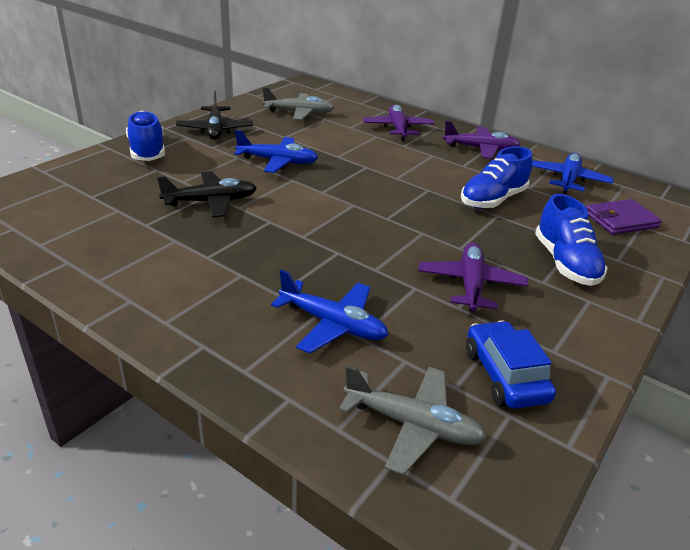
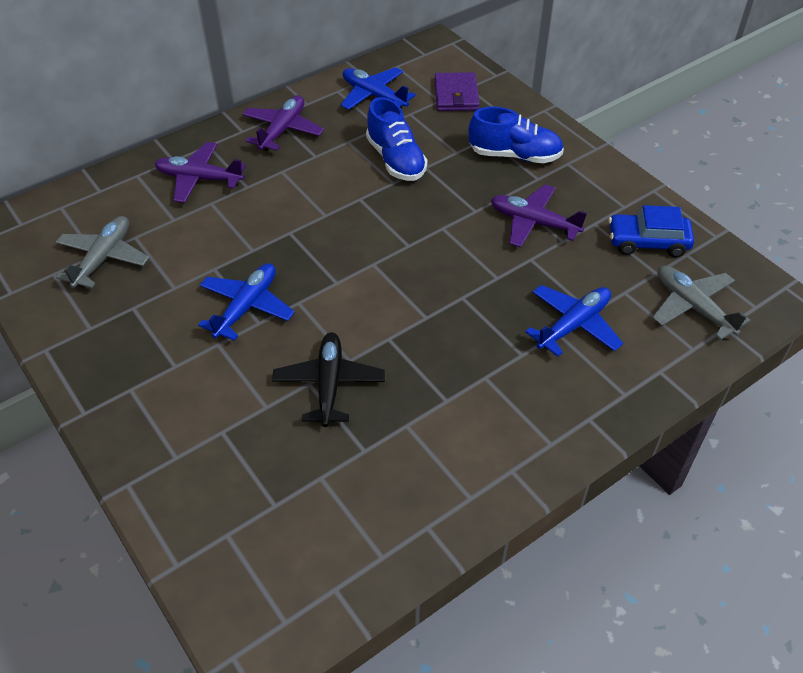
camera: 70 degrees left, 15 degrees up
(147, 151) = (159, 438): blue shoe -> none
(215, 130) = (120, 356): black plane -> none
(412, 425) = (693, 307): grey plane -> grey plane turned 75 degrees counterclockwise

